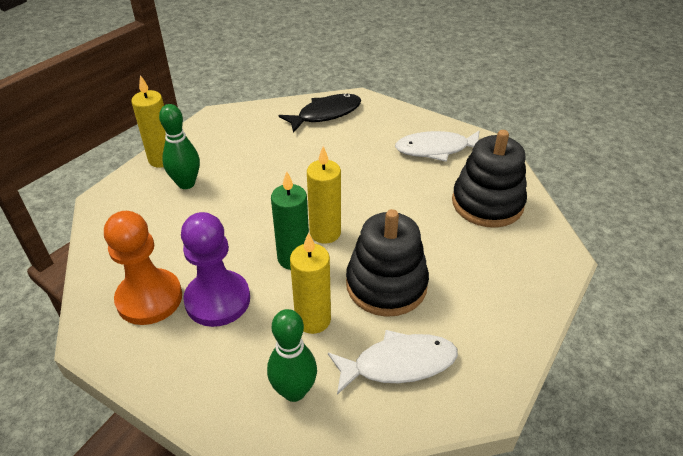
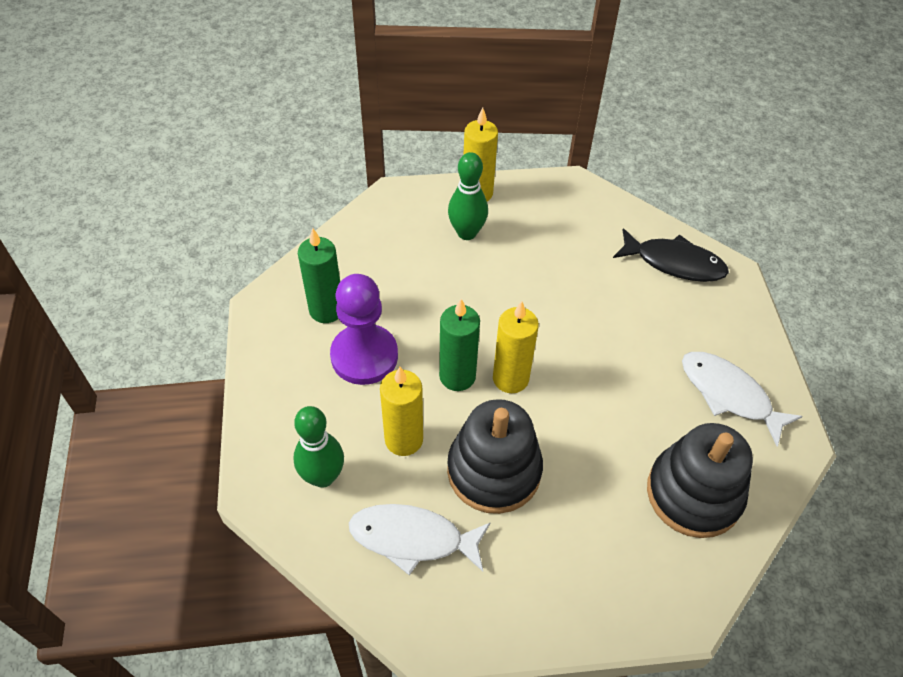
camera: 50 degrees right, 10 degrees up
(149, 298) = (326, 310): orange pawn -> green candle
(398, 364) = (413, 538): white fish -> white fish turned 150 degrees clockwise

